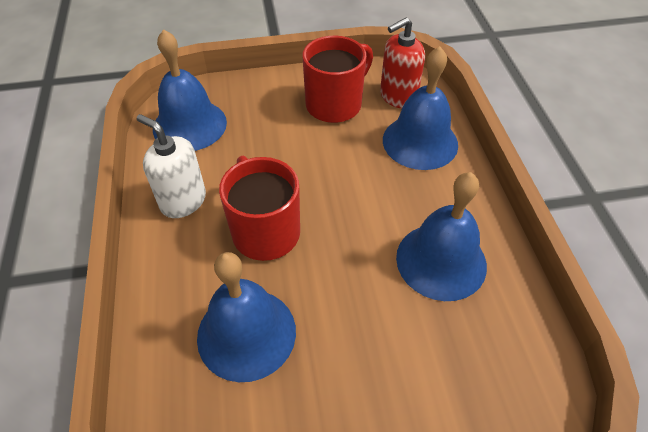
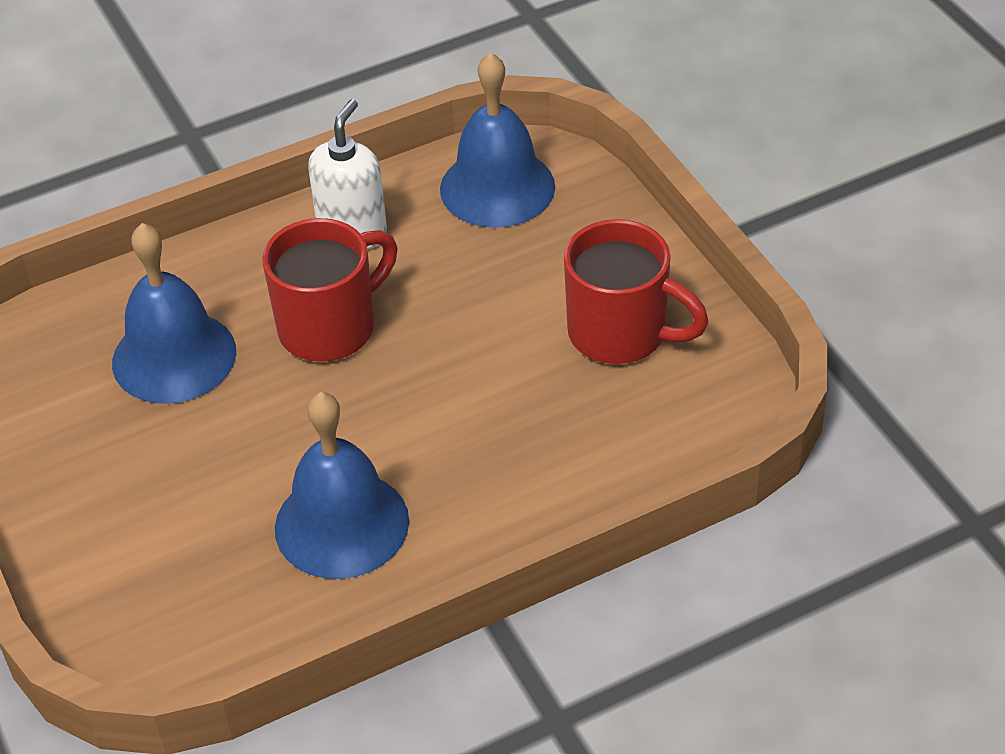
camera: 75 degrees right, 5 degrees down
(398, 96) = (681, 408): red soap dispenser -> none
(420, 142) = (578, 458): blue bell -> none

